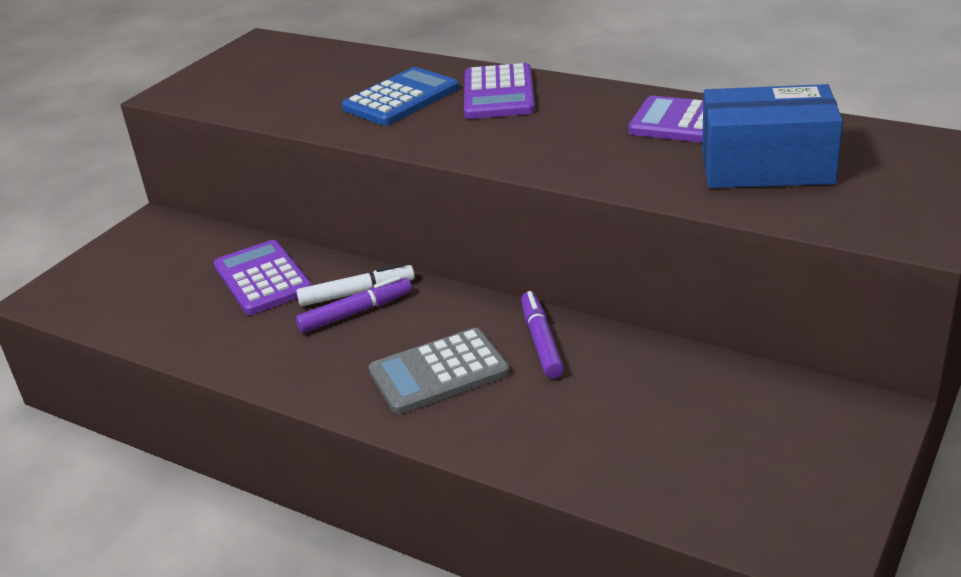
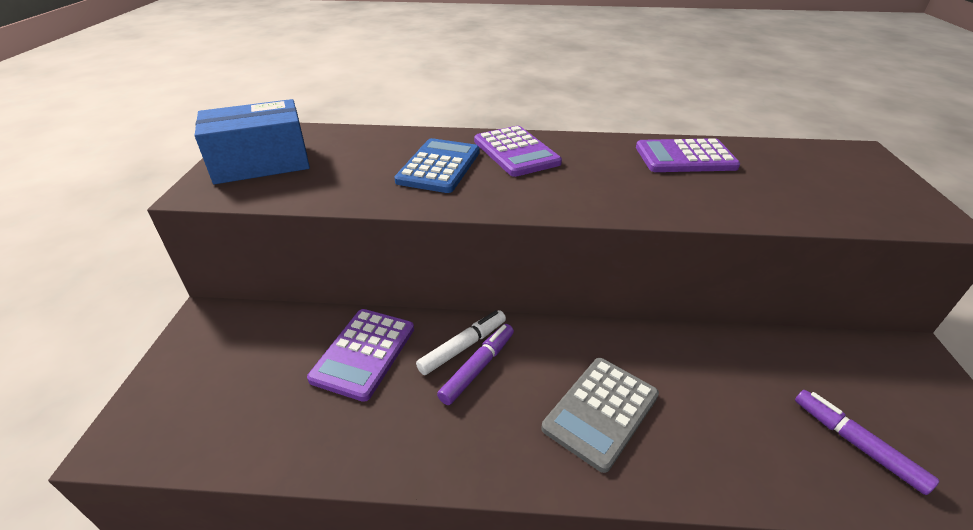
camera: 30 degrees left, 5 degrees up
(263, 279) = (363, 353): purple calculator -> purple calculator turned 105 degrees counterclockwise
(541, 341) = (651, 355): purple marker -> purple marker (856, 444)
(766, 166) = (776, 183): blue box -> blue box (261, 163)

